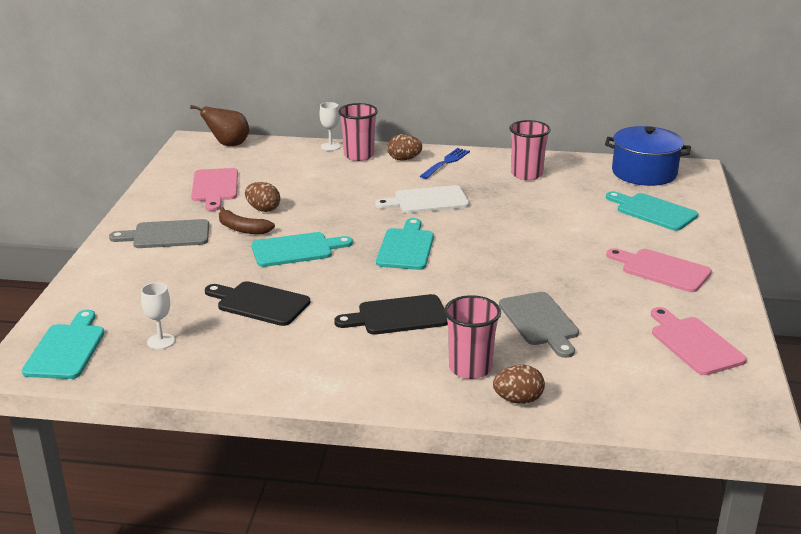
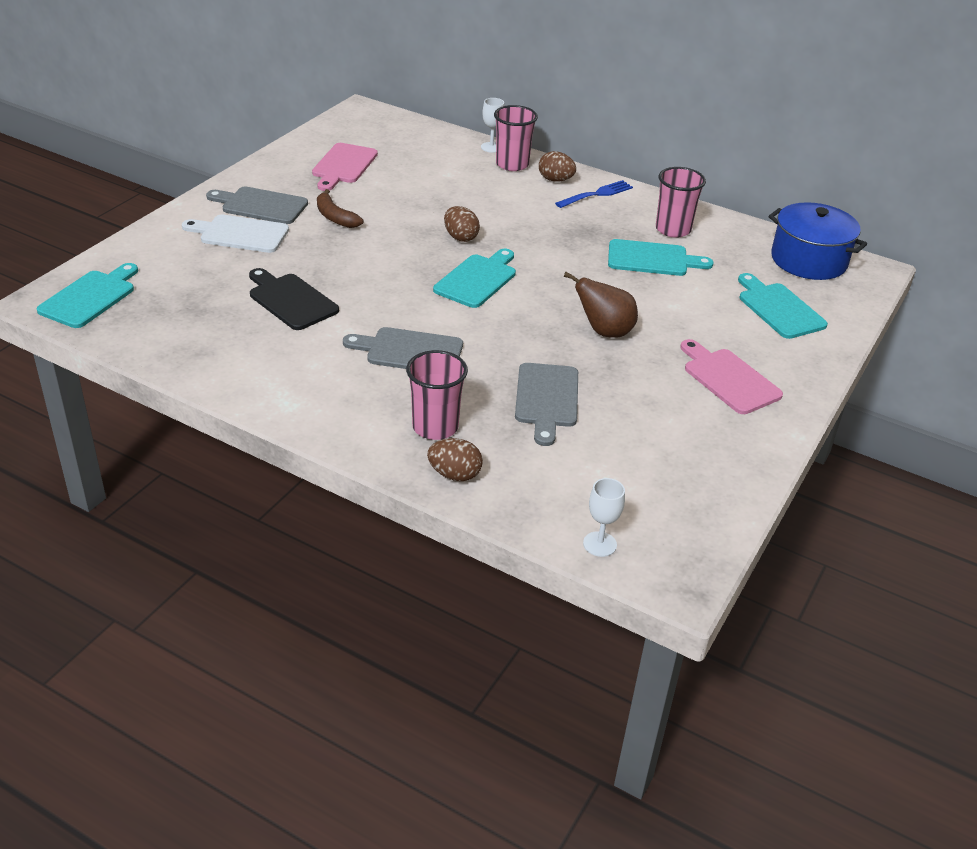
camera: 20 degrees right, 10 degrees up
(161, 341) = (174, 313): white goblet -> white goblet (599, 544)
(228, 145) = (391, 121): brown pear -> brown pear (604, 332)
(263, 209) = (371, 201): brown egg -> brown egg (460, 237)
(296, 250) = (368, 253): turquoise cutting board -> turquoise cutting board (652, 259)
(398, 316) = (410, 351): black cutting board -> grey cutting board
(427, 201) = (541, 233): white cutting board -> white cutting board (240, 234)
(694, 344) = (690, 472): pink cutting board -> none

